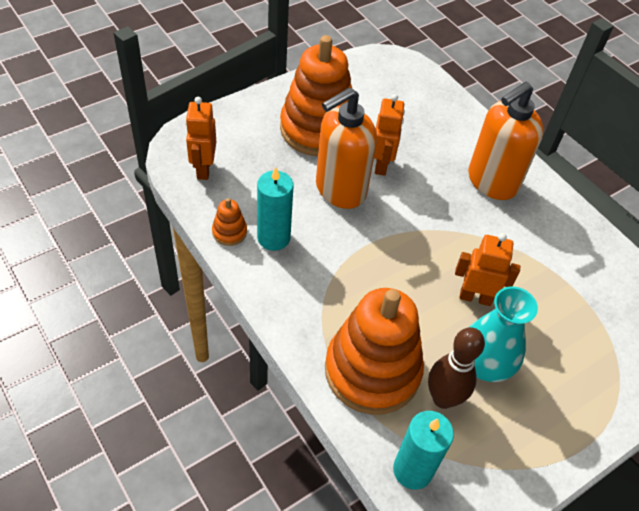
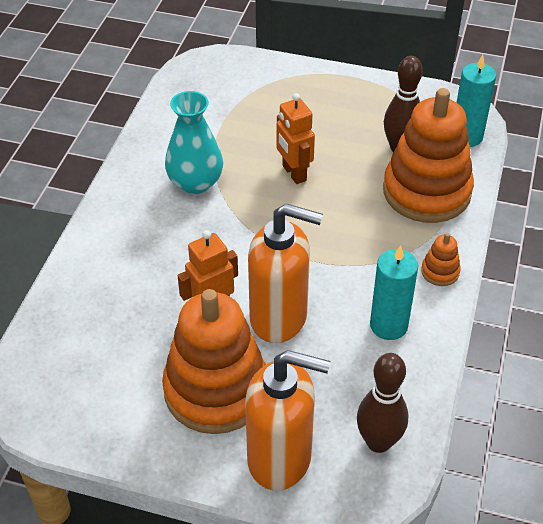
camera: 125 degrees left, 5 degrees down
(203, 169) = (378, 442): orange robot -> brown bowling pin
(229, 232) = (421, 360): orange stacking toy -> orange stacking toy (440, 272)
(484, 363) = (346, 142): turquoise vase -> turquoise vase (195, 182)
(492, 182) = (149, 224): orange soap dispenser -> orange soap dispenser (280, 458)

